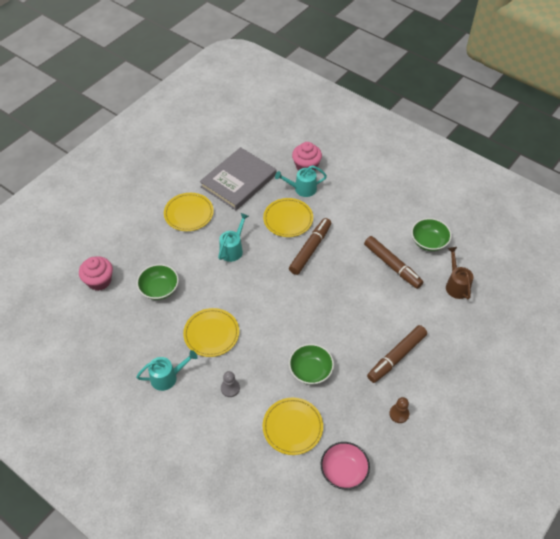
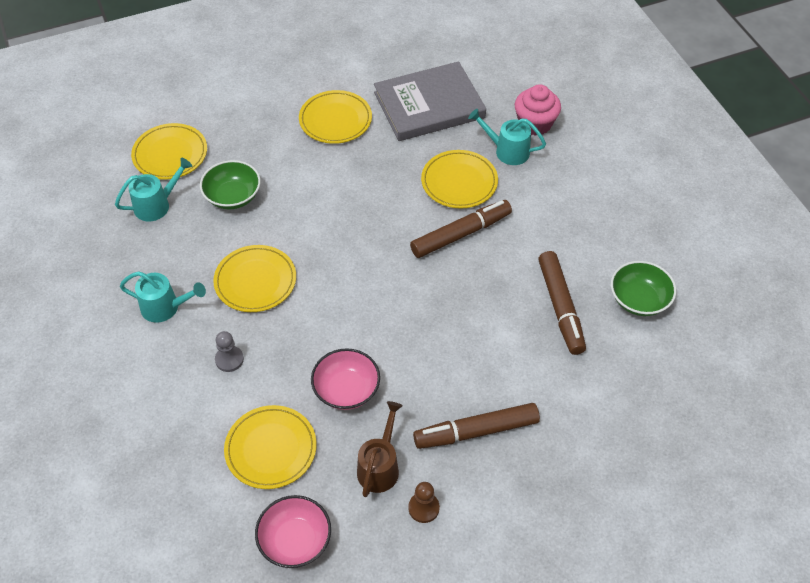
camera: 30 degrees right, 0 degrees up
(99, 281) = (170, 154): pink cupcake -> yellow plate
(233, 249) = (359, 188): turquoise watering can -> turquoise watering can (157, 205)
(310, 370) = (346, 390): green bowl -> pink bowl
(456, 285) = (636, 377): brown watering can -> brown watering can (380, 466)

